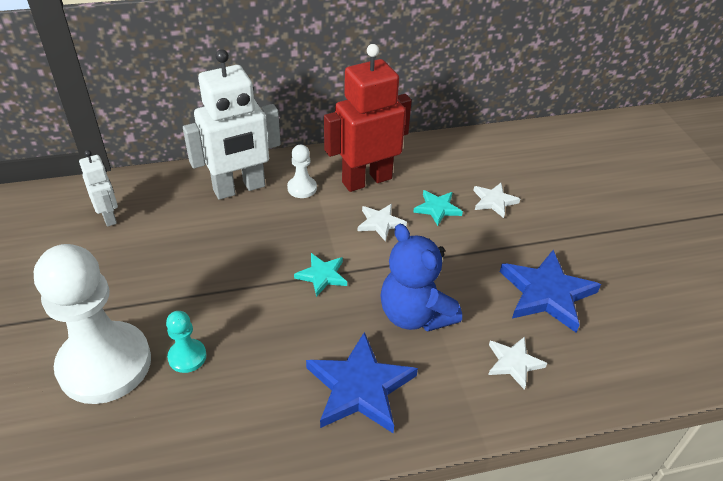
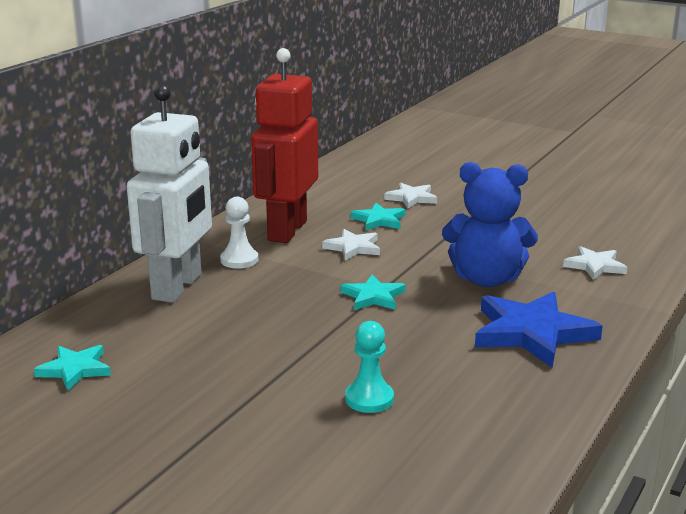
camera: 45 degrees left, 20 degrees down
(105, 364) = (306, 449): white pawn -> none
(109, 217) = (75, 369): white robot -> turquoise star
(547, 293) = (543, 225): blue star -> none

